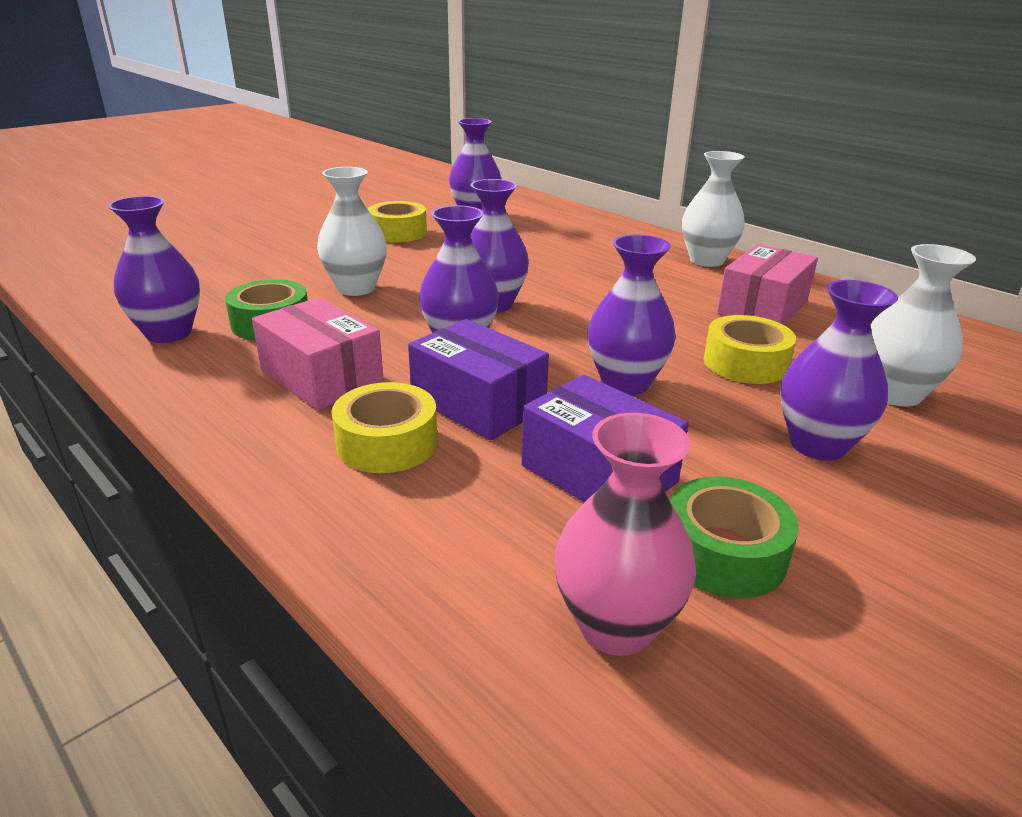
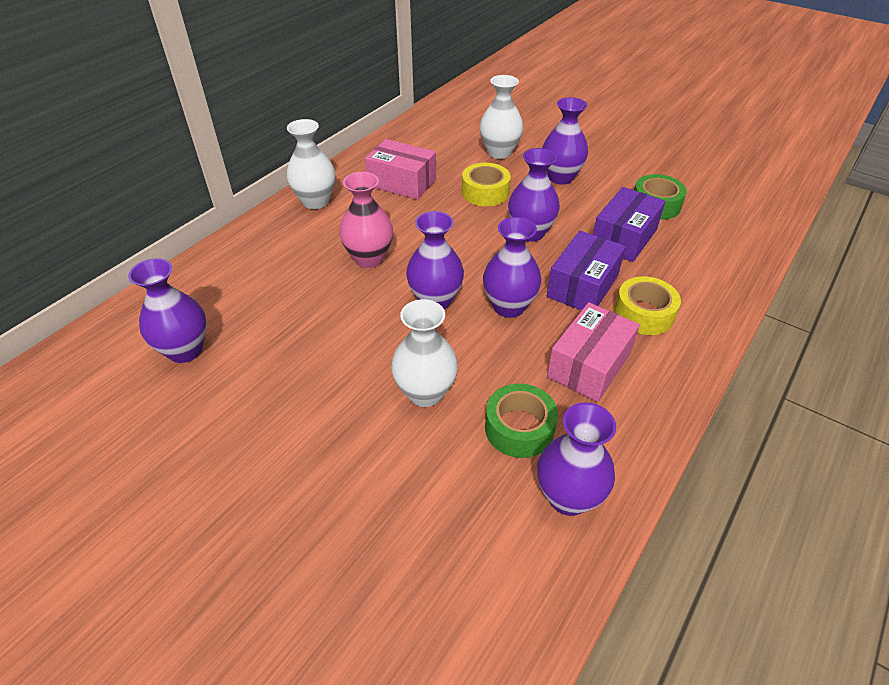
camera: 100 degrees left, 15 degrees up
(398, 233) = (256, 403): yellow tape -> none
(615, 626) = (714, 229): pink vase -> pink vase (369, 258)

